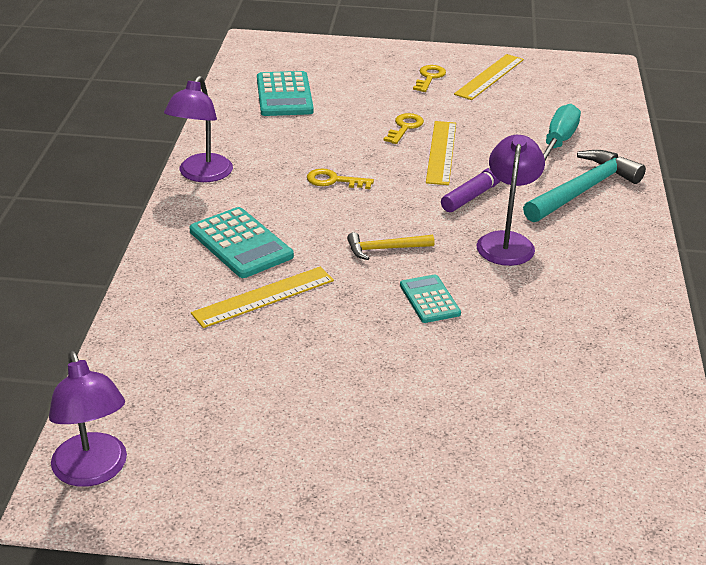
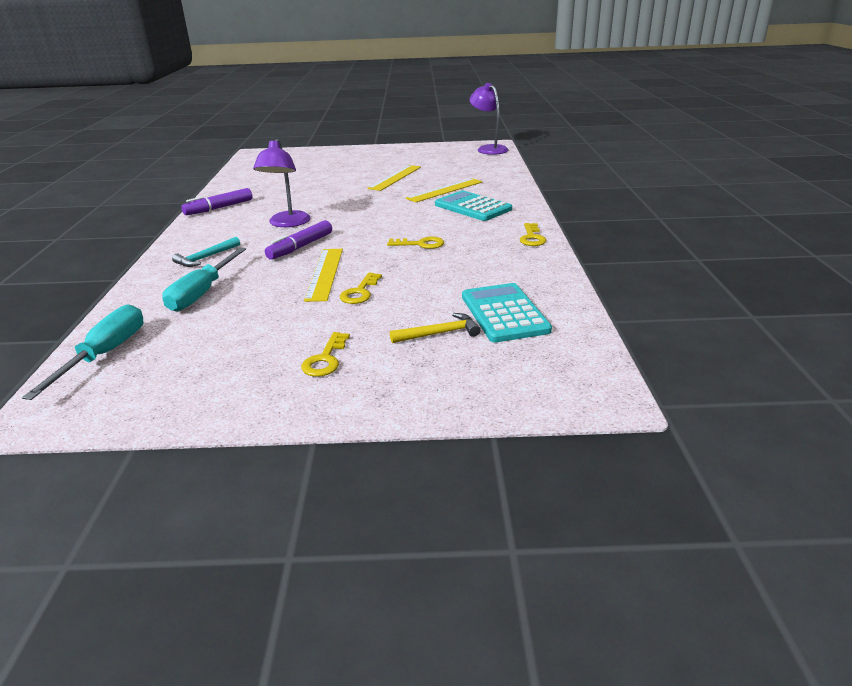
camera: 175 degrees right, 5 degrees down
(201, 175) = (532, 238): purple lamp -> yellow key
(385, 249) = (374, 213): yellow hammer -> yellow hammer (439, 333)
(429, 299) = (346, 197): turquoise calculator -> none
(489, 77) = (240, 370): yellow ruler -> yellow ruler (395, 177)
(583, 190) = (206, 257): turquoise hammer -> turquoise hammer, size x0.53
(600, 97) = (105, 354): none -> turquoise screwdriver
(629, 296) = (219, 208): none -> purple marker

